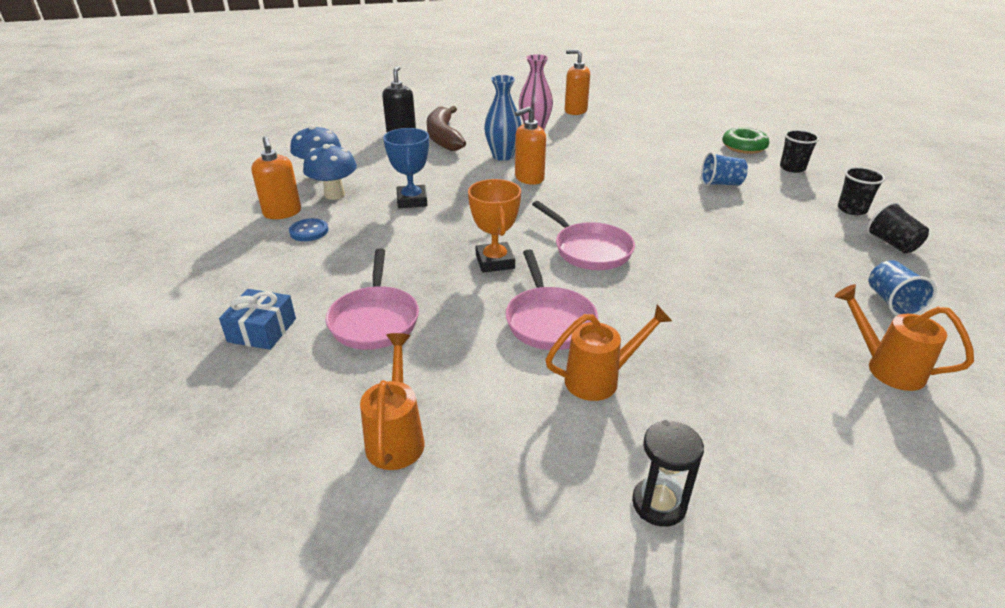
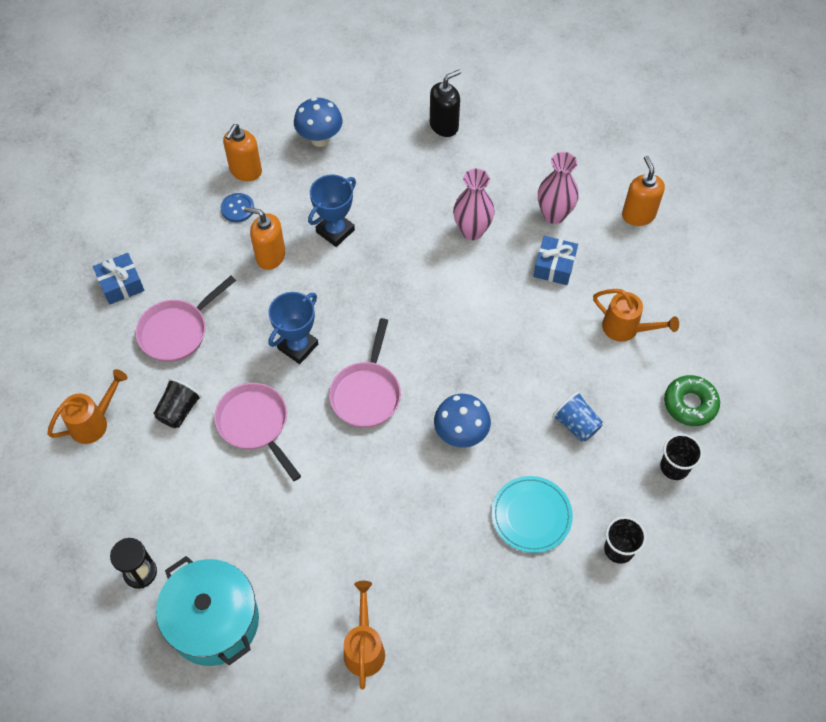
camera: 50 degrees right, 25 degrees up
(334, 195) = (298, 177): blue mushroom -> blue mushroom (461, 434)
(443, 137) = (467, 161): brown banana -> none
(495, 262) = (298, 346): orange trophy -> blue trophy
(502, 156) = (472, 231): blue vase -> pink vase
(529, 178) = (447, 279): orange soap dispenser -> orange soap dispenser (270, 256)
(548, 320) = (255, 424): pink pan -> pink pan turned 105 degrees clockwise
(576, 144) = (554, 266): none -> blue gift
(600, 379) = (218, 489): orange watering can -> orange watering can (626, 329)
(783, 467) = (214, 621): none -> turquoise pot
(791, 229) = (531, 515): none -> turquoise plate
(891, 244) = (572, 601): black cup -> black cup (179, 410)
(891, 302) = (463, 627): blue cup -> none

